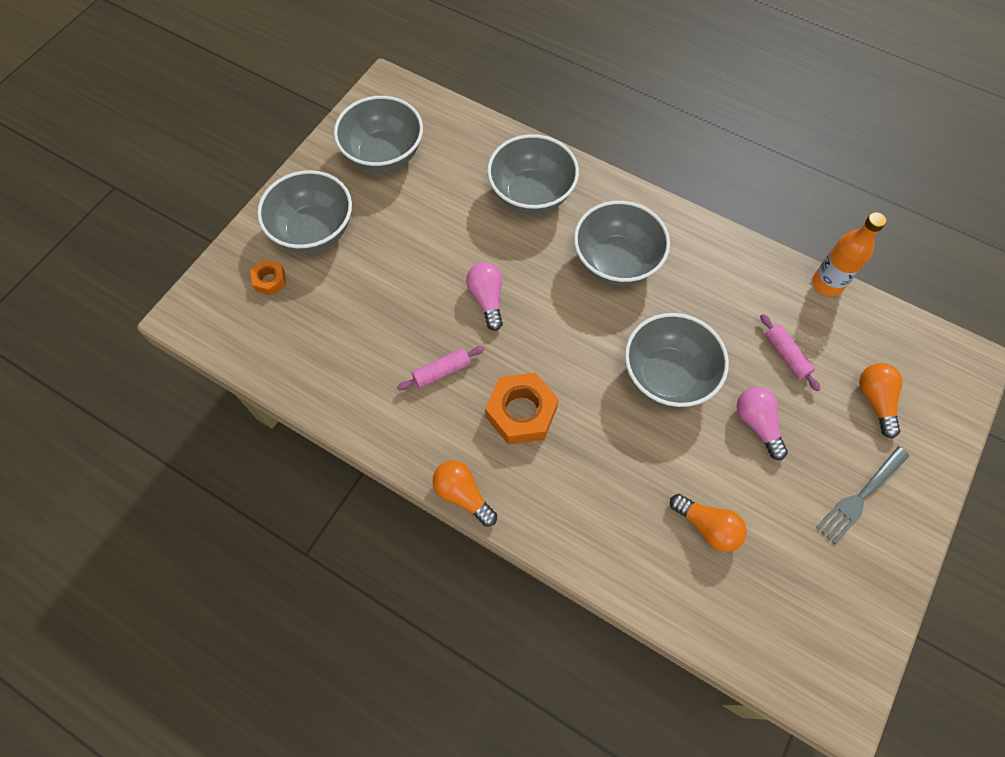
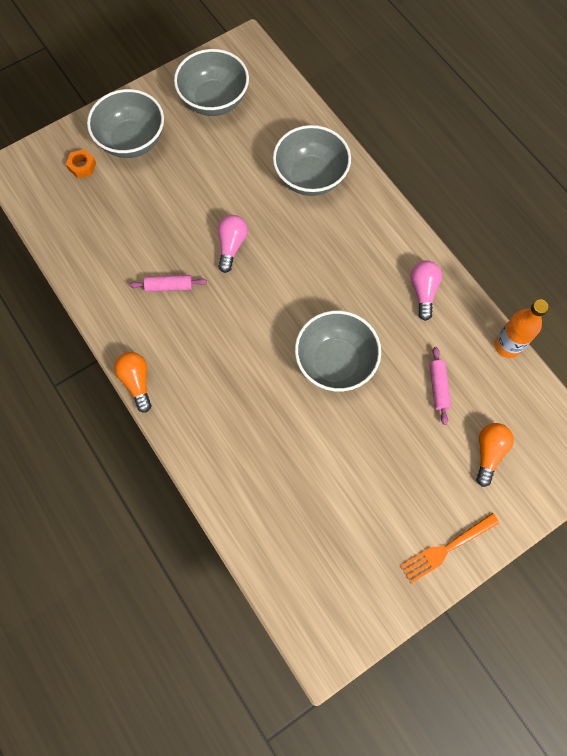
camera: 25 degrees right, 5 degrees up
(521, 412) = (210, 341): orange nut -> none
(616, 262) = (346, 258): grey bowl -> none
(707, 526) = (300, 485): orange light bulb -> none
(757, 424) = (383, 428): pink light bulb -> pink light bulb (423, 291)
(860, 496) = (431, 518): grey fork -> none
(895, 521) = (446, 548): none -> orange fork

